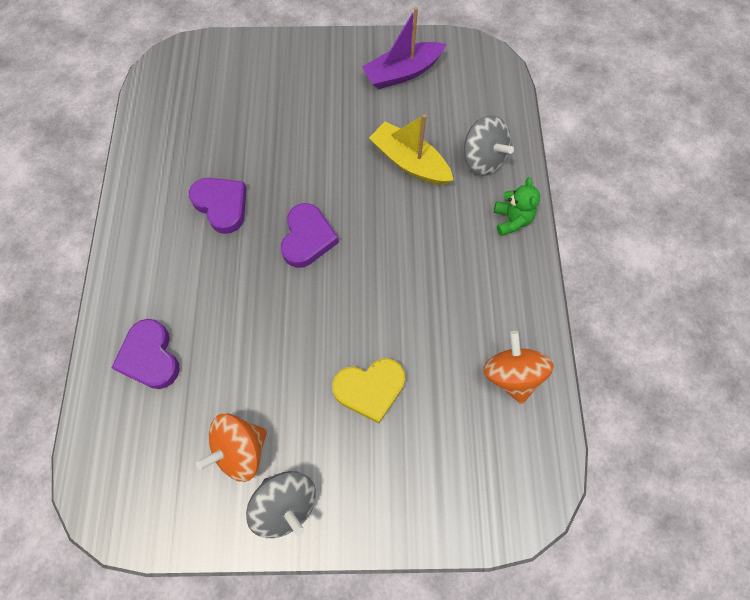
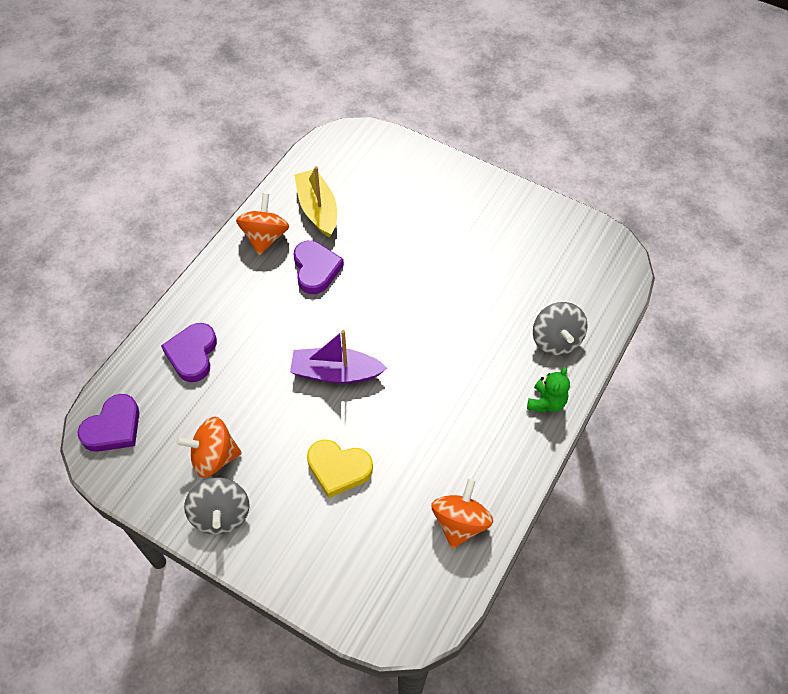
camera: 30 degrees right, 10 degrees down
(149, 199) = (265, 237): none -> orange spinning top
(307, 238) = (366, 328): purple heart -> purple heart (113, 427)
(402, 73) = (534, 235): purple boat -> purple boat (335, 373)
(409, 162) = (490, 311): yellow boat -> yellow boat (317, 209)

